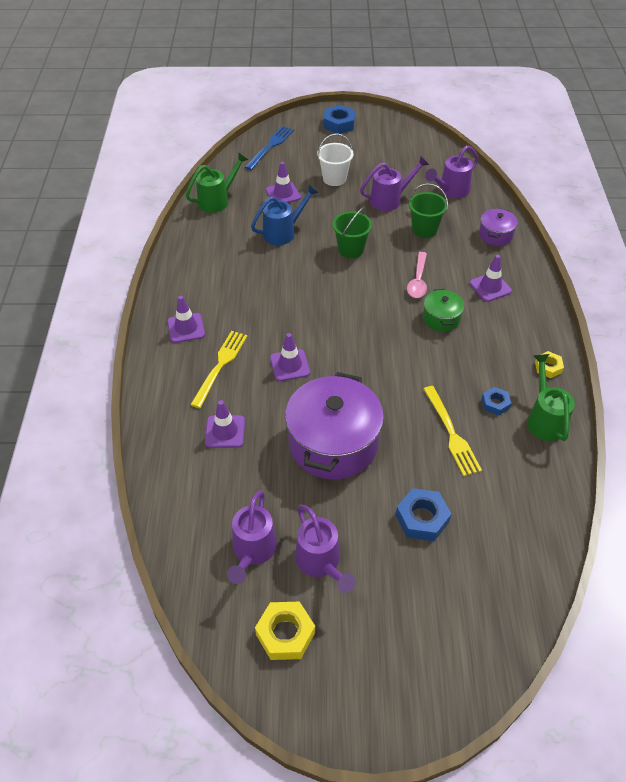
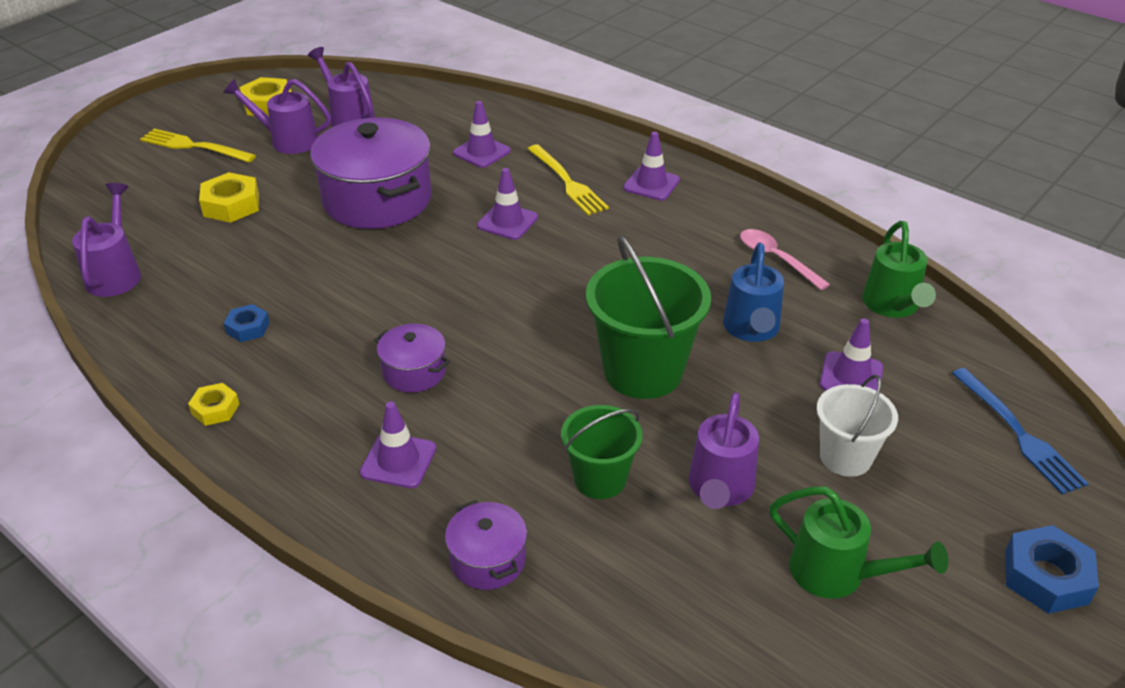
camera: 130 degrees right, 10 degrees down
(351, 249) = (643, 371): green bucket -> green bucket, size x1.67
(418, 281) = (503, 396): pink spoon -> pink spoon (776, 259)
(422, 518) = (231, 205): blue nut -> yellow nut
(441, 318) = (414, 372): green pot -> purple pot
(451, 191) = (664, 592): purple watering can -> purple watering can (116, 273)
(451, 433) = (269, 274): yellow fork -> yellow fork (193, 146)
(544, 419) = (173, 350): green watering can -> green watering can (837, 574)

